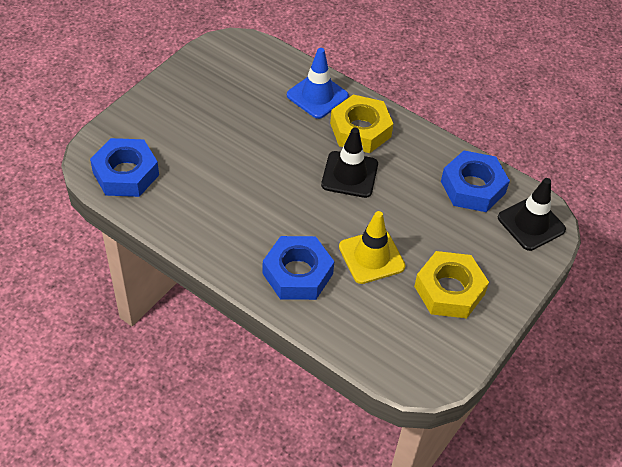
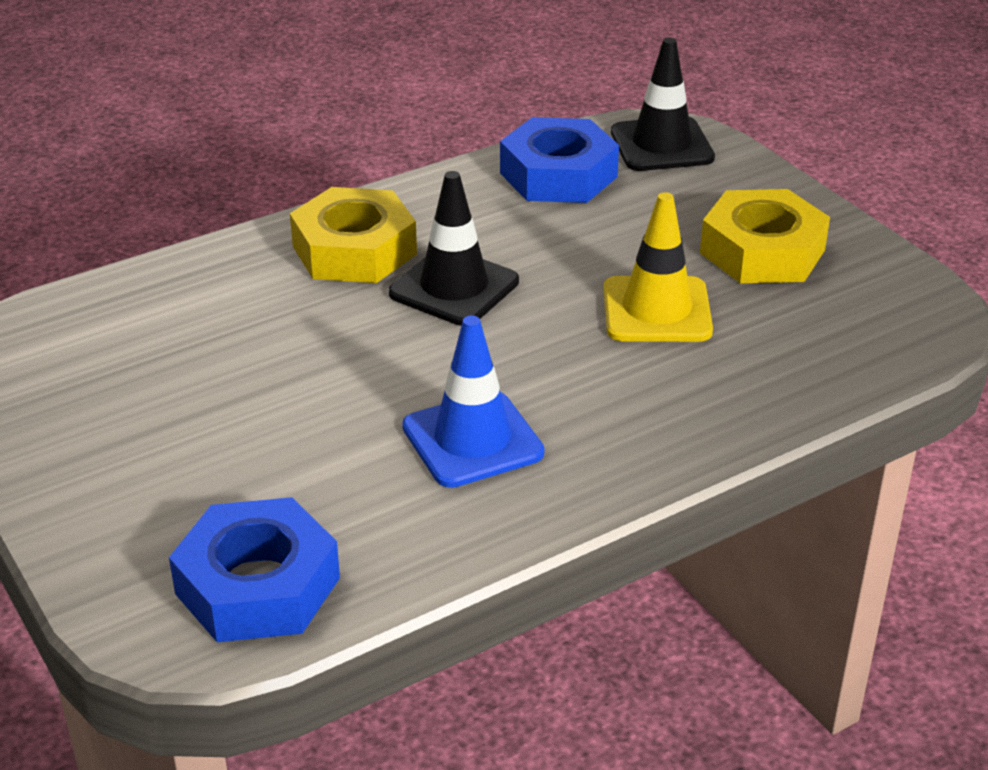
camera: 65 degrees left, 15 degrees down
(297, 273) = (657, 402): blue nut -> none
(317, 96) = (231, 276): blue traffic cone -> blue traffic cone (472, 440)

